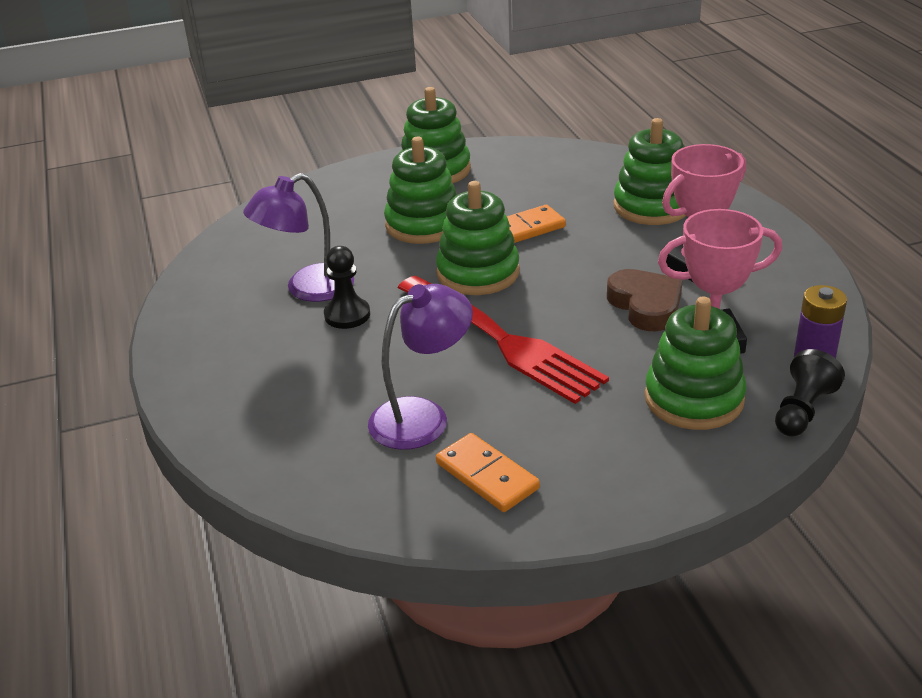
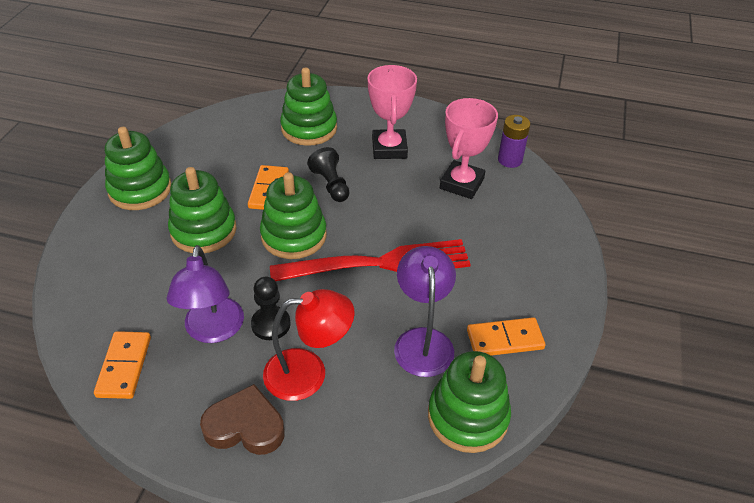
camera: 60 degrees left, 10 degrees up
(227, 268) = (124, 366): none -> orange domino
(309, 363) = (308, 373): none -> red lamp
(646, 305) = (405, 187): brown heart -> brown heart (245, 426)
(694, 399) = (505, 219): green stacking toy -> green stacking toy (467, 416)
(802, 410) = (546, 188): black pawn -> black pawn (331, 185)

